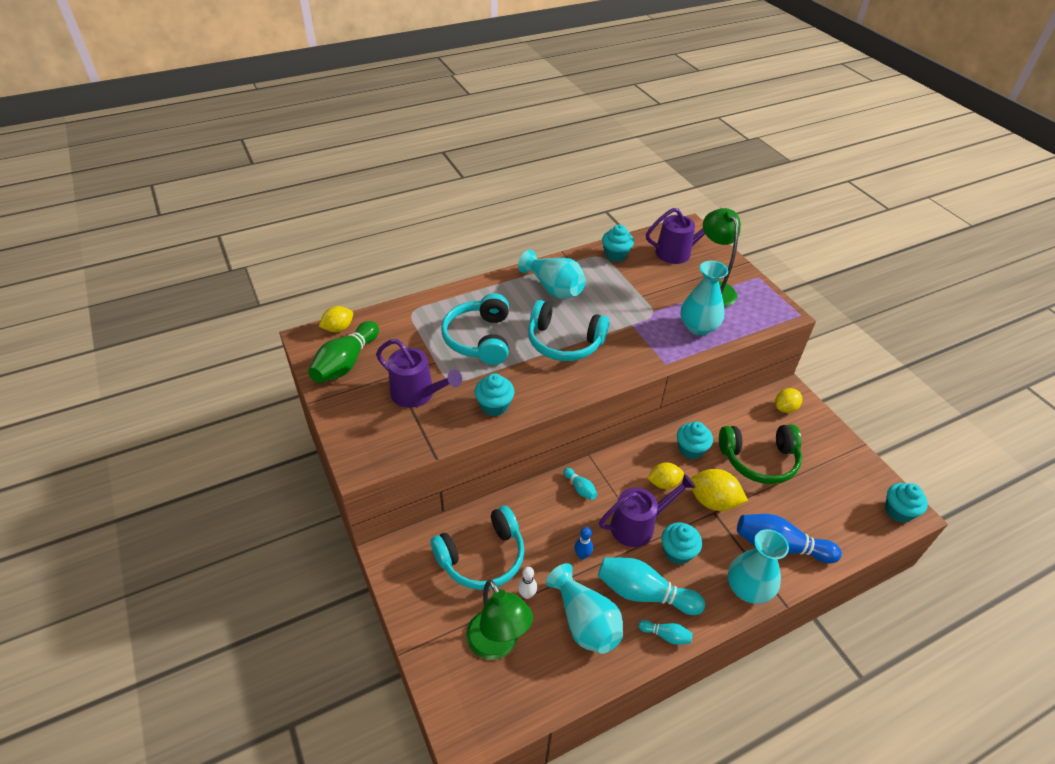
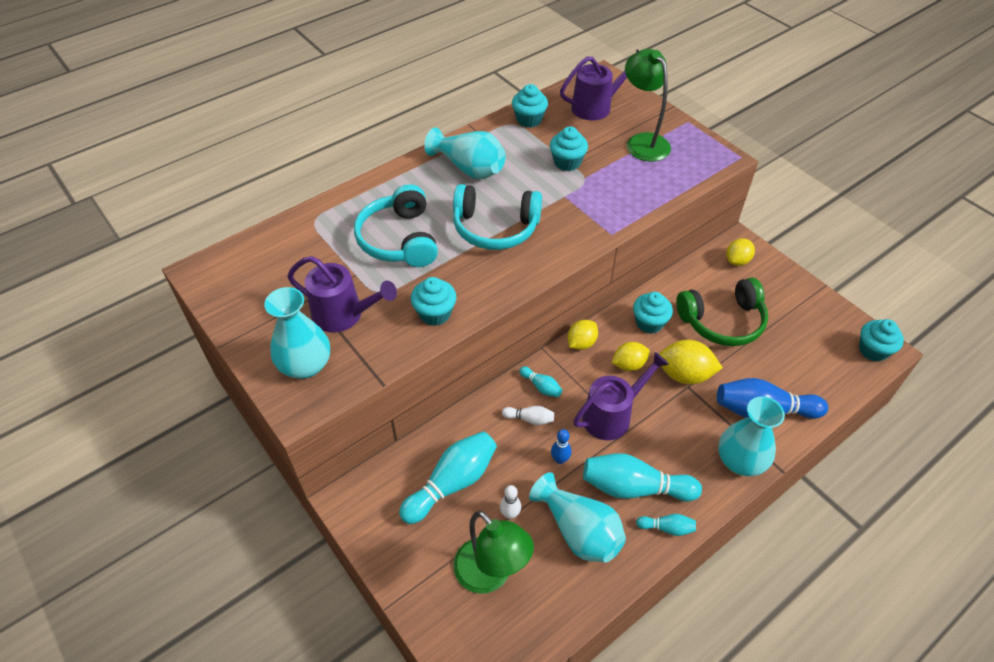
camera: 10 degrees left, 5 degrees up
(338, 328) = (232, 253): yellow lemon -> yellow lemon (581, 343)
(346, 363) = (251, 293): green bowling pin -> none
(482, 557) = (452, 483): turquoise headphones -> turquoise bowling pin
(563, 515) = (529, 419): none -> white bowling pin
(677, 552) = (659, 436): turquoise cupcake -> turquoise cupcake (567, 162)
(698, 327) = (637, 187): turquoise vase -> turquoise vase (305, 365)

